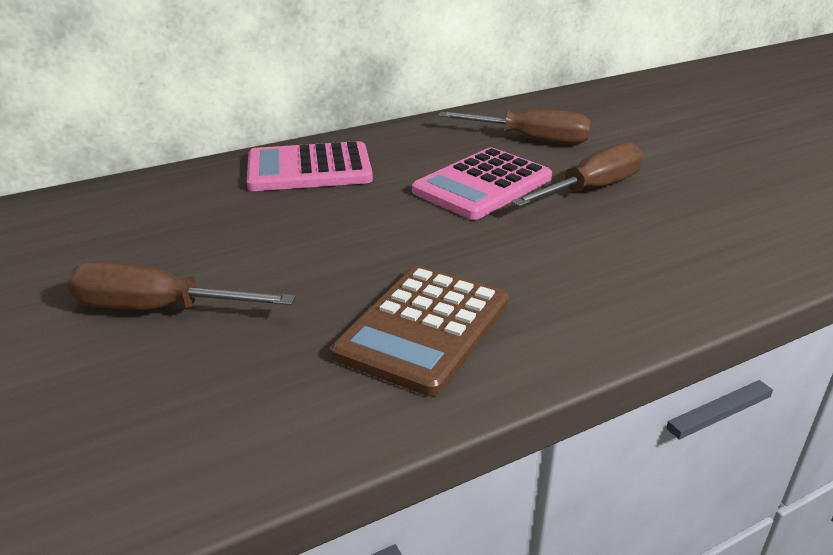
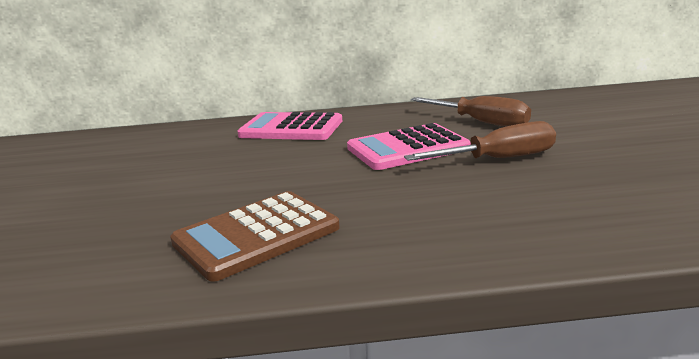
camera: 25 degrees right, 10 degrees down
(157, 308) = (105, 196): brown screwdriver -> none

